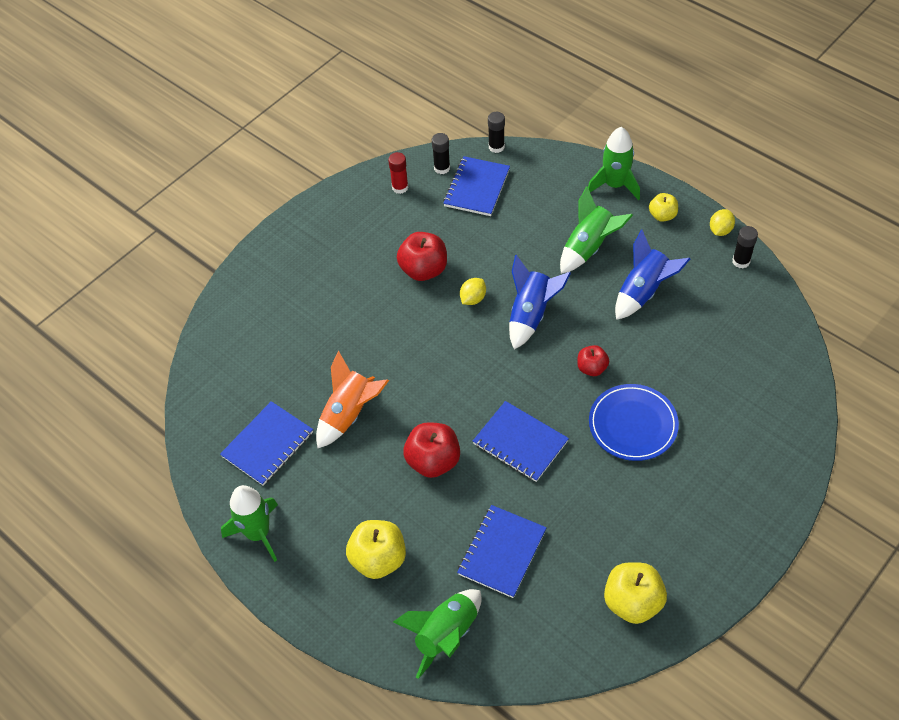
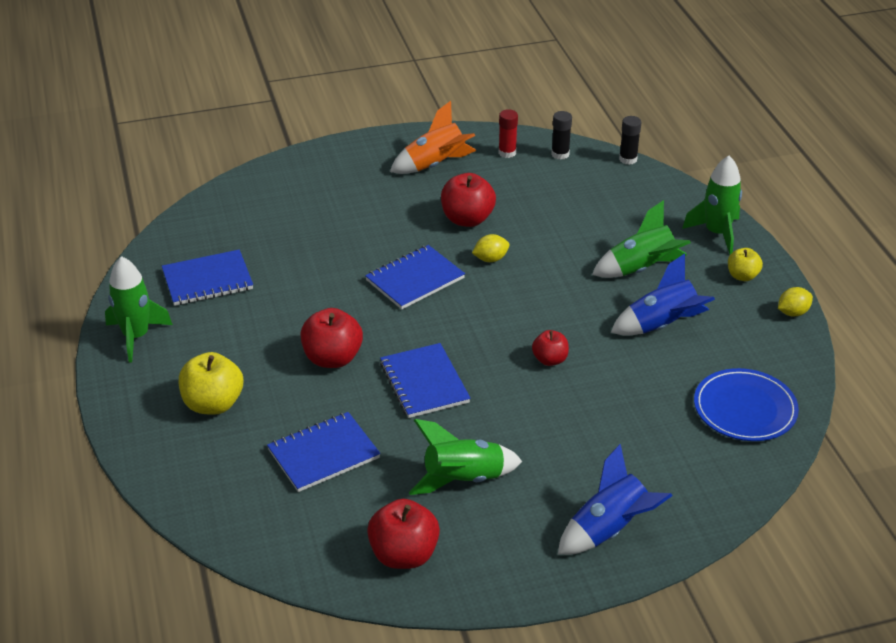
camera: 30 degrees right, 15 degrees down
(349, 414) = (296, 291): orange rocket -> orange rocket (435, 165)
(446, 634) = (213, 487): green rocket -> green rocket (463, 479)
(477, 188) = (578, 181): blue notebook -> blue notebook (415, 279)
(531, 315) = (533, 294): blue rocket -> blue rocket (609, 530)
(632, 602) = (404, 555): yellow apple -> red apple
(633, 424) = (546, 420): blue plate -> blue plate (745, 409)
(741, 261) = (790, 346): black glue stick -> none

